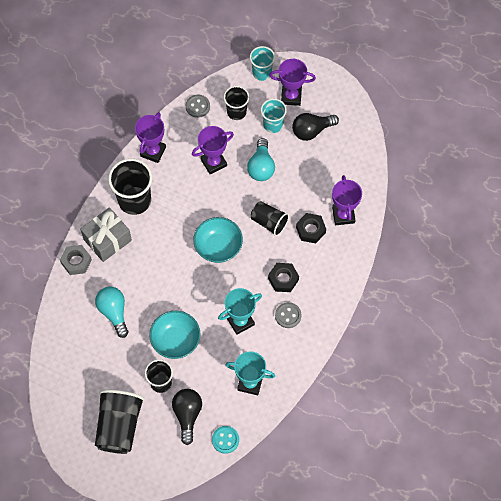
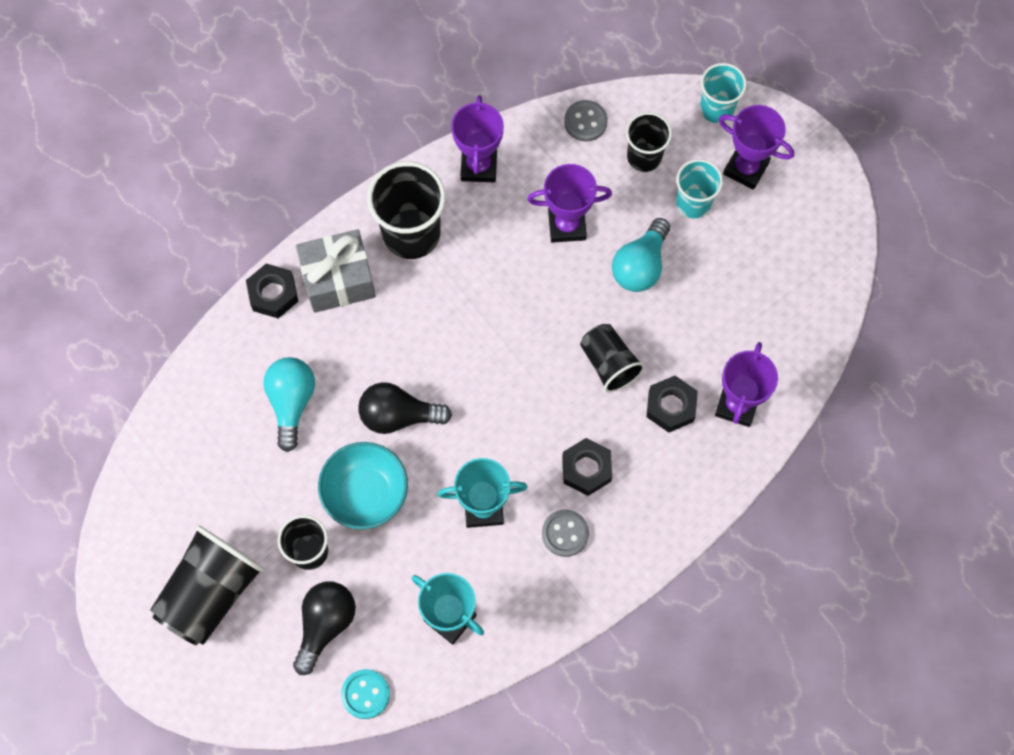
camera: 25 degrees right, 5 degrees up
(76, 261) = (273, 294): grey nut -> black nut
(153, 151) = (479, 166): purple trophy -> purple trophy turned 45 degrees counterclockwise
(218, 247) = (507, 369): turquoise bowl -> none
(311, 130) = (752, 240): black light bulb -> black light bulb (398, 415)

